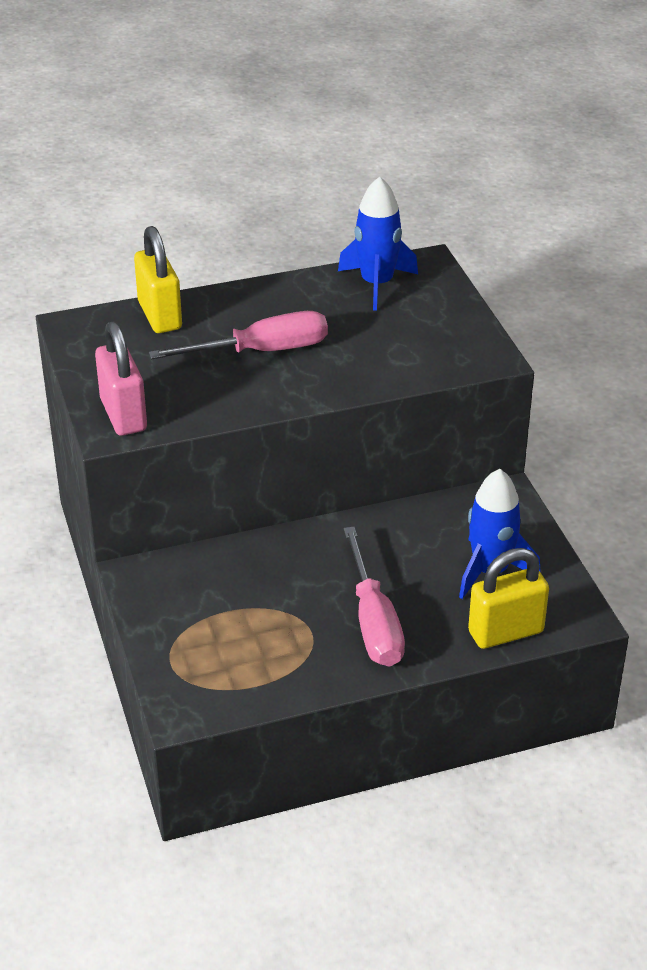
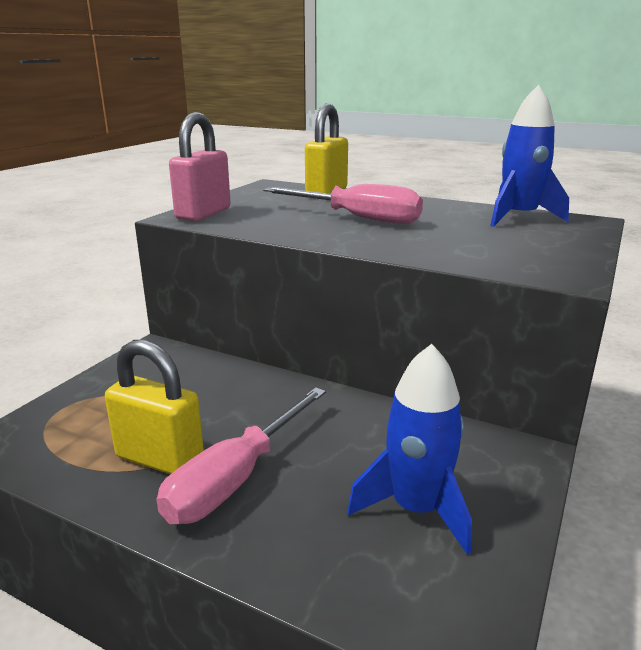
camera: 45 degrees right, 15 degrees down
(505, 632) = (344, 585): yellow padlock -> yellow padlock (160, 458)

